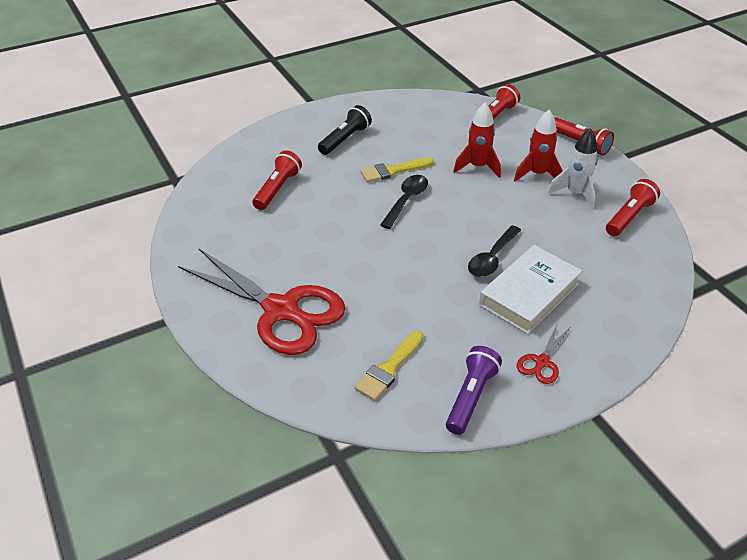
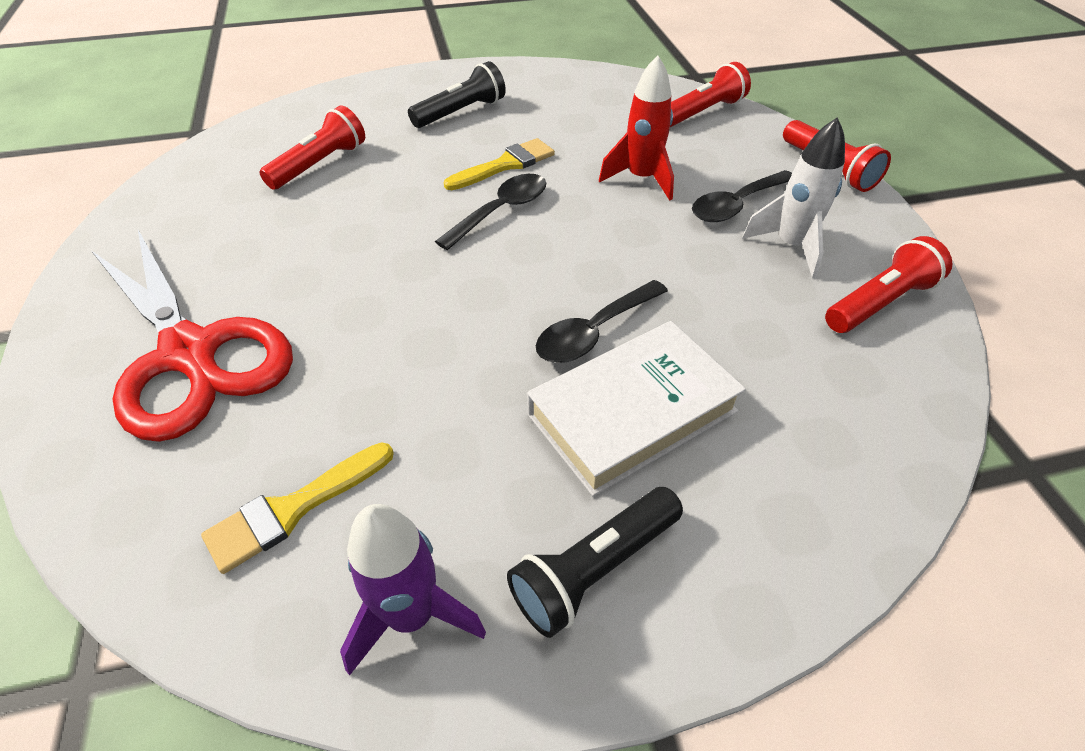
camera: 15 degrees right, 5 degrees up
(393, 171) = (505, 165): yellow brush -> yellow brush turned 150 degrees clockwise
(471, 397) = (411, 615): purple flashlight -> purple rocket
(537, 174) = (736, 205): red rocket -> black spoon
(542, 362) = (594, 569): red scissors -> black flashlight

